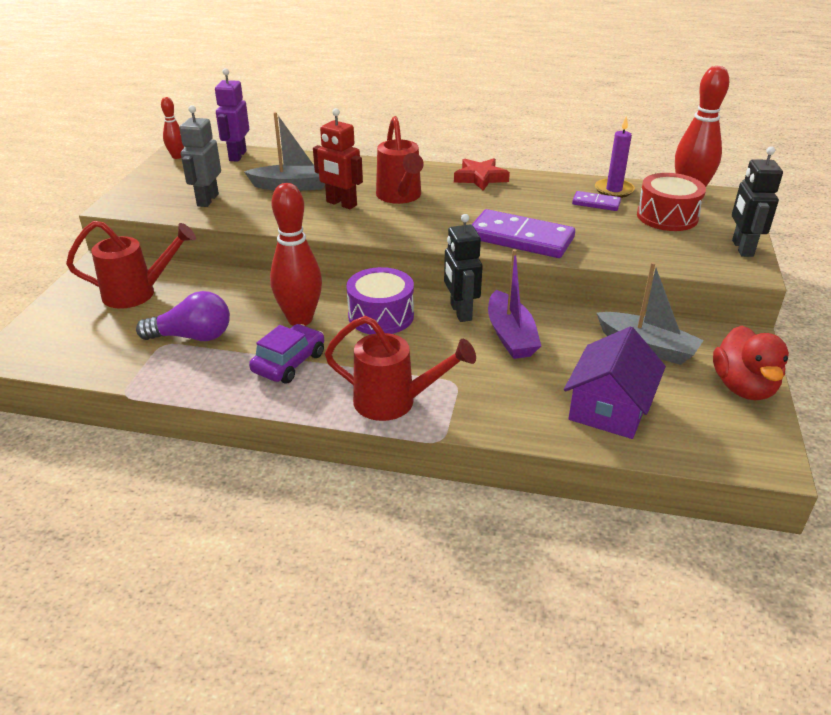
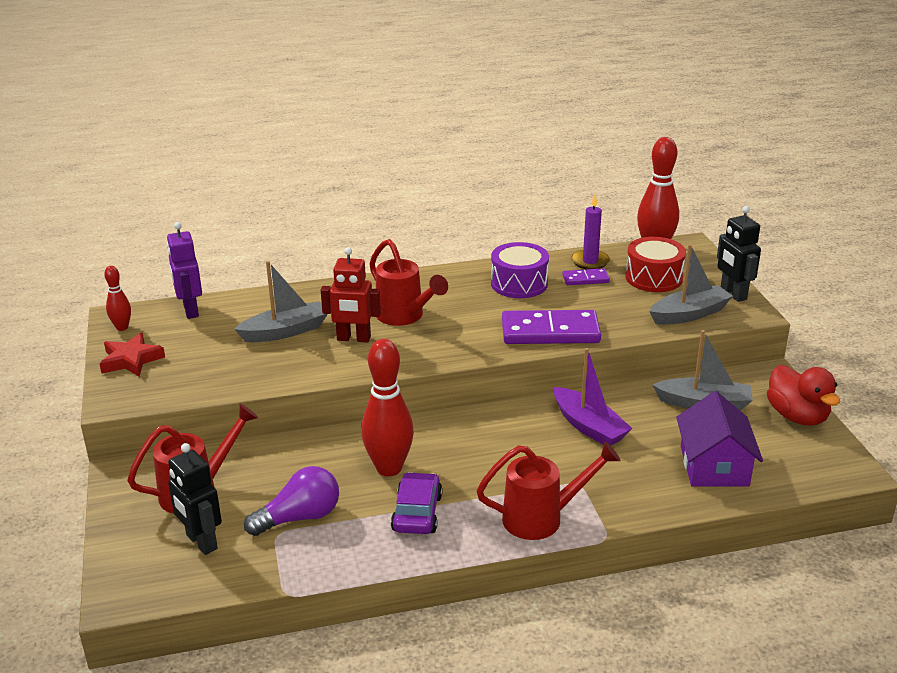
camera: 25 degrees left, 5 degrees down
(207, 200) = (210, 370): grey robot -> none
(381, 316) = (461, 442): purple drum -> purple drum (519, 284)
(460, 312) = (528, 417): black robot -> black robot (201, 542)
(480, 178) = (462, 277): red star -> red star (131, 360)
(677, 256) = (689, 314): none -> grey boat

